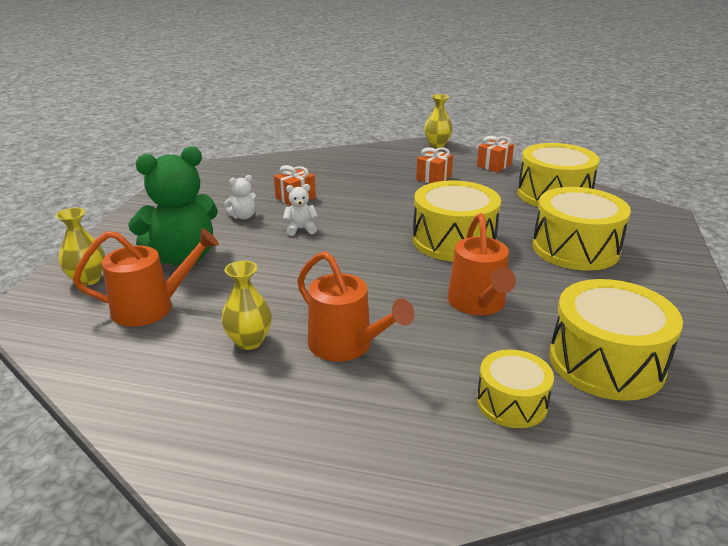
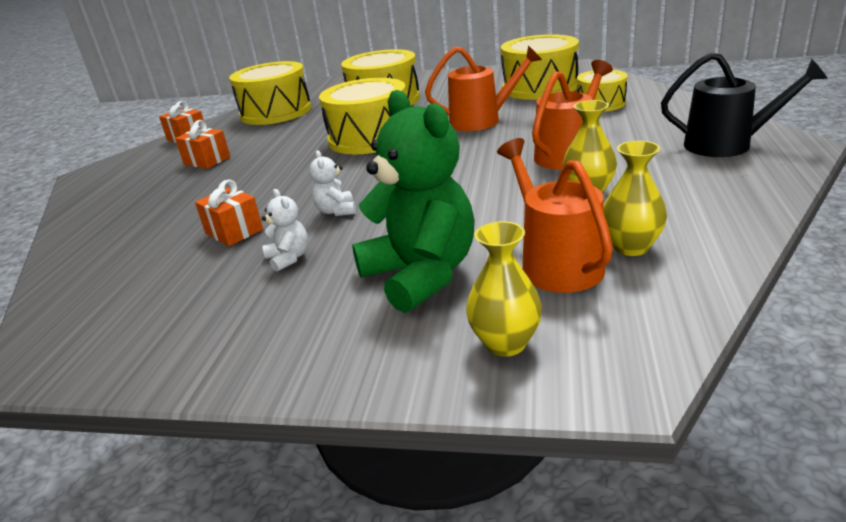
camera: 90 degrees left, 0 degrees up
(303, 471) = (727, 145): none -> black watering can
(437, 144) = (96, 170): yellow vase -> yellow vase (631, 247)

